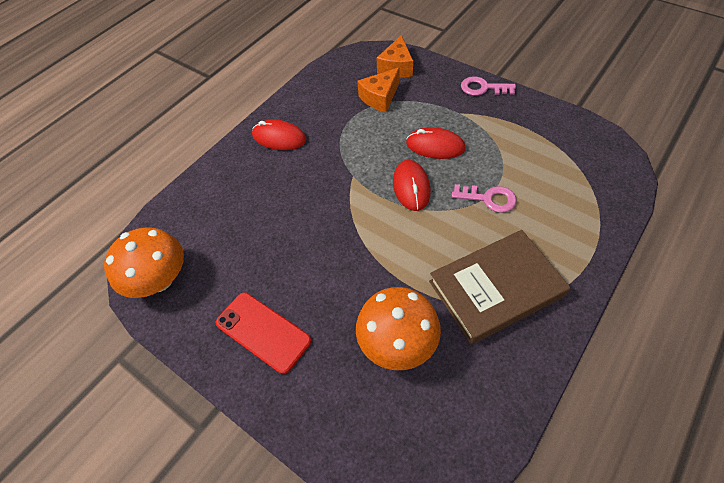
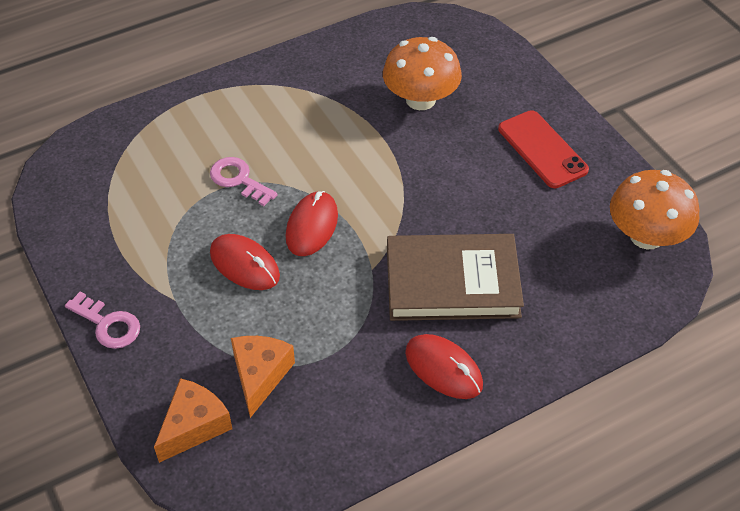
camera: 160 degrees left, 5 degrees down
(380, 97) = (260, 375): orange cheese -> orange cheese turned 60 degrees counterclockwise
(496, 289) = (304, 104): brown book -> brown book (452, 282)

